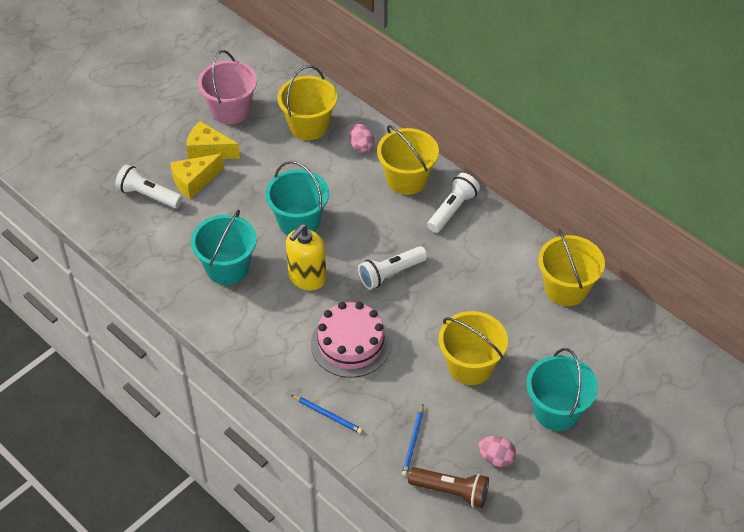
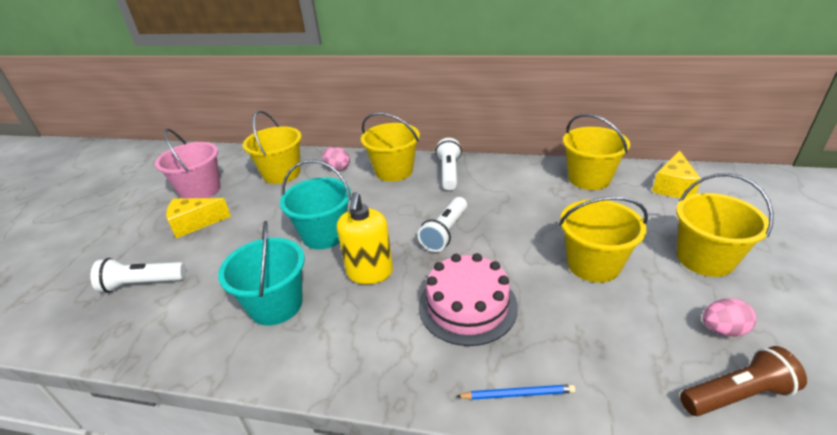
camera: 30 degrees left, 15 degrees down
(194, 181) = (192, 251): yellow cheese -> yellow cheese (673, 186)
(413, 442) = (634, 365): blue pencil -> none
(556, 411) = (705, 258): turquoise bucket -> yellow bucket

